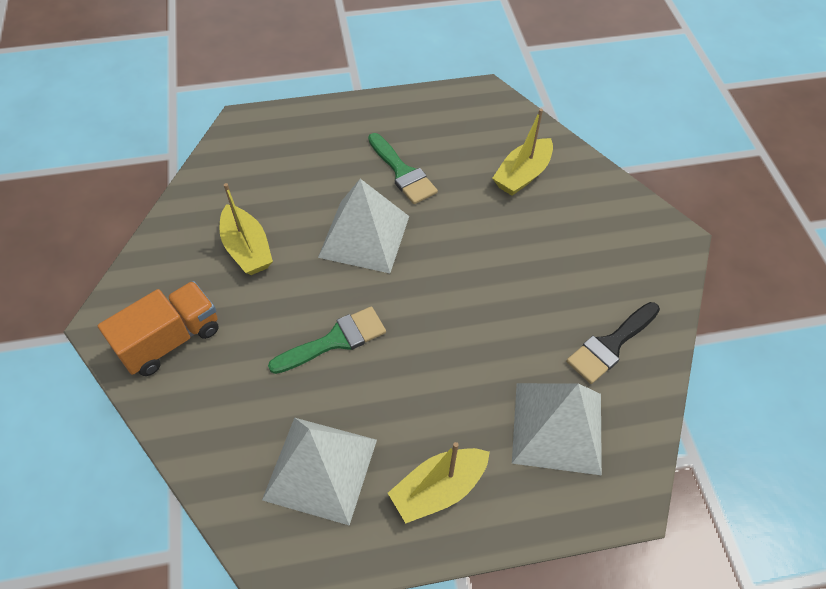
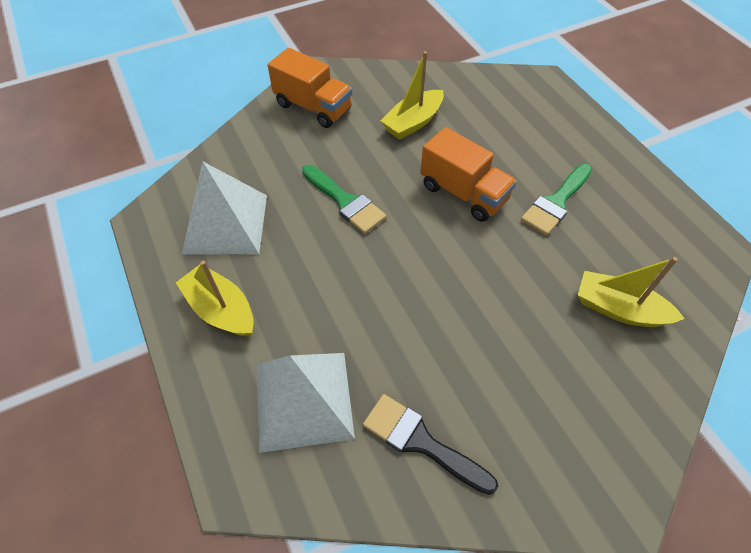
camera: 75 degrees right, 0 degrees up
(364, 236) = (463, 193): white pyramid -> orange truck

